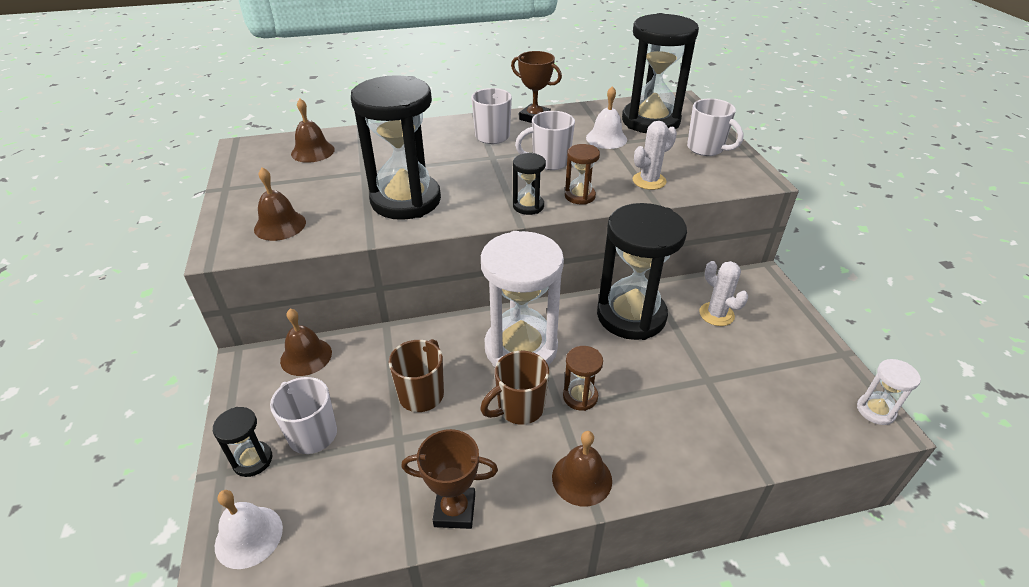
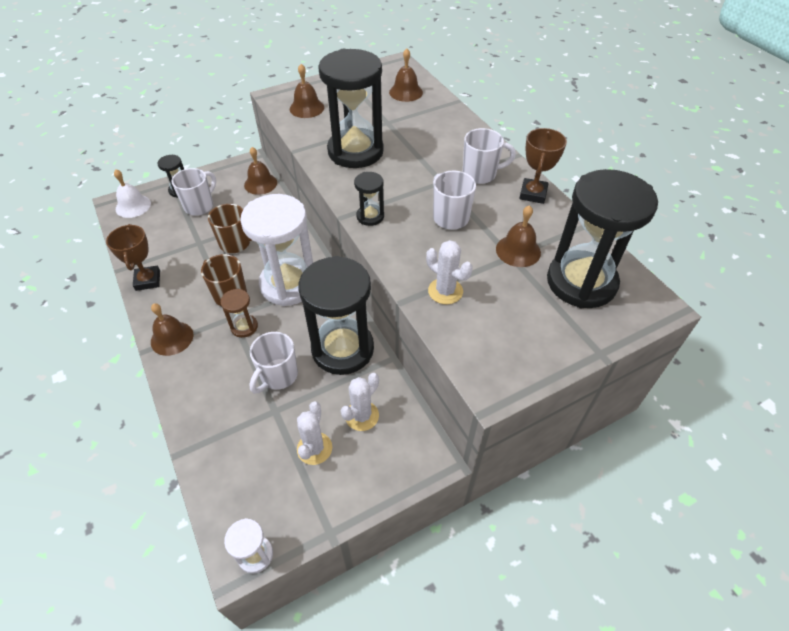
camera: 75 degrees right, 10 degrees up
(579, 196) = (398, 245): brown hourglass -> none
(606, 138) = (518, 250): white bell -> brown bell
(706, 149) = (540, 336): white mug -> white mug (278, 376)
(754, 353) = (314, 448): none -> white cactus

